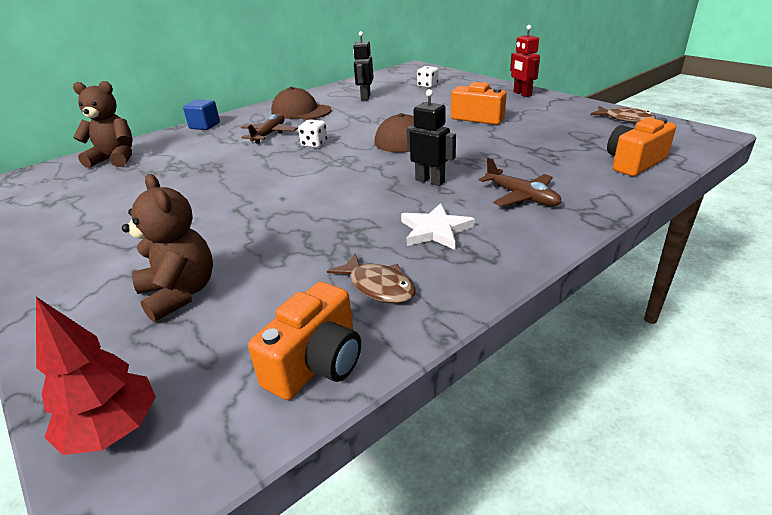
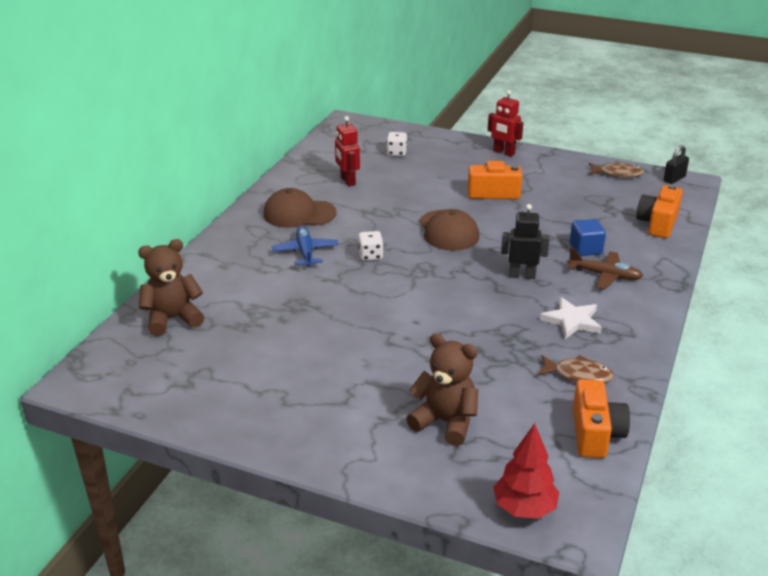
camera: 30 degrees left, 0 degrees up
(205, 126) = (212, 254): blue cube -> blue cube (585, 249)
(269, 134) = (305, 252): brown plane -> blue plane
(365, 97) = (347, 181): black robot -> red robot
(691, 130) = (674, 179): none -> black padlock

